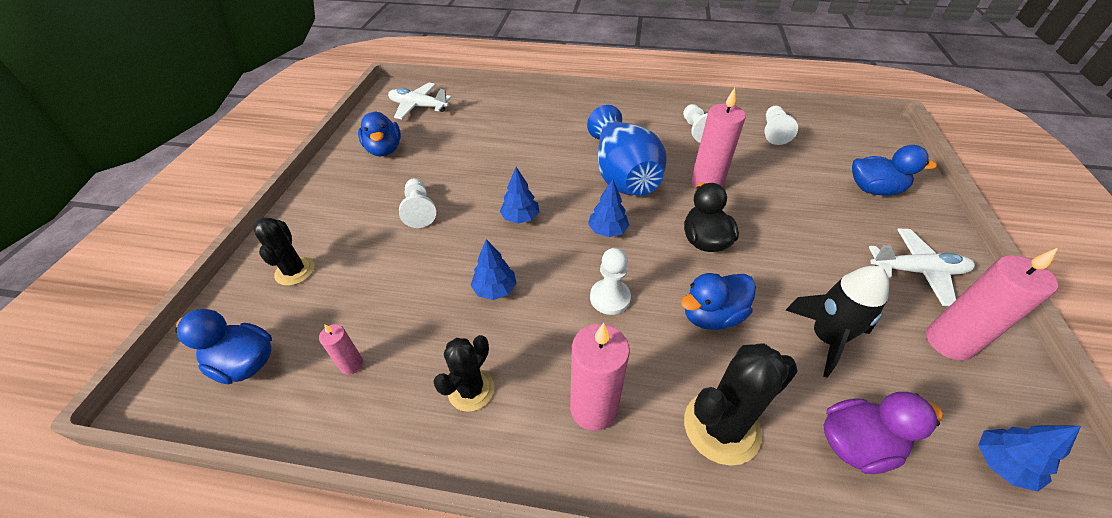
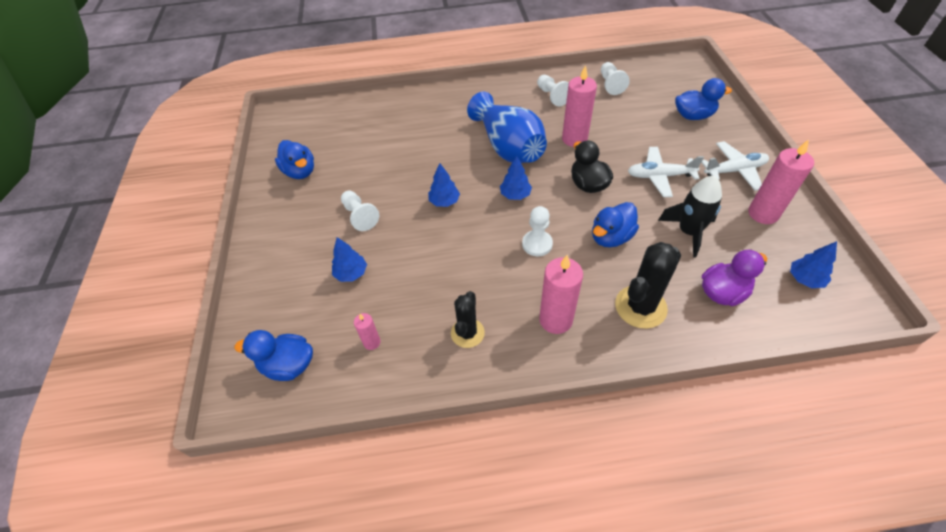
camera: 15 degrees left, 5 degrees up
(295, 271) = (284, 290): black cactus -> none
(418, 107) = (308, 125): white plane -> white plane (660, 176)
(495, 289) = (451, 261): blue tree -> blue tree (351, 273)

